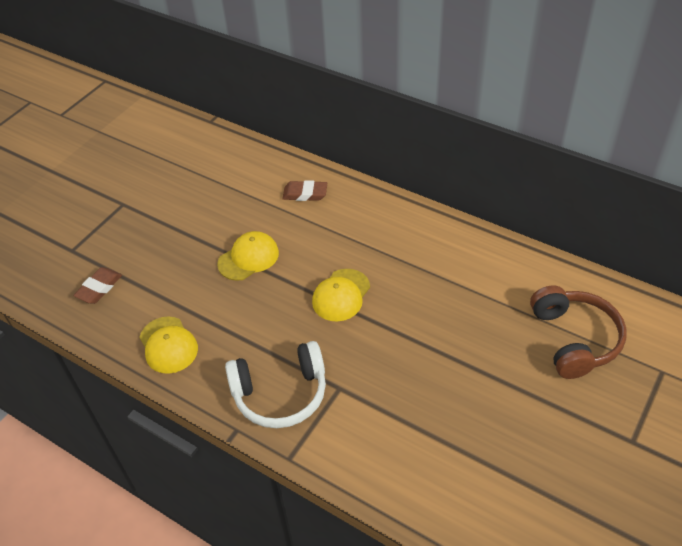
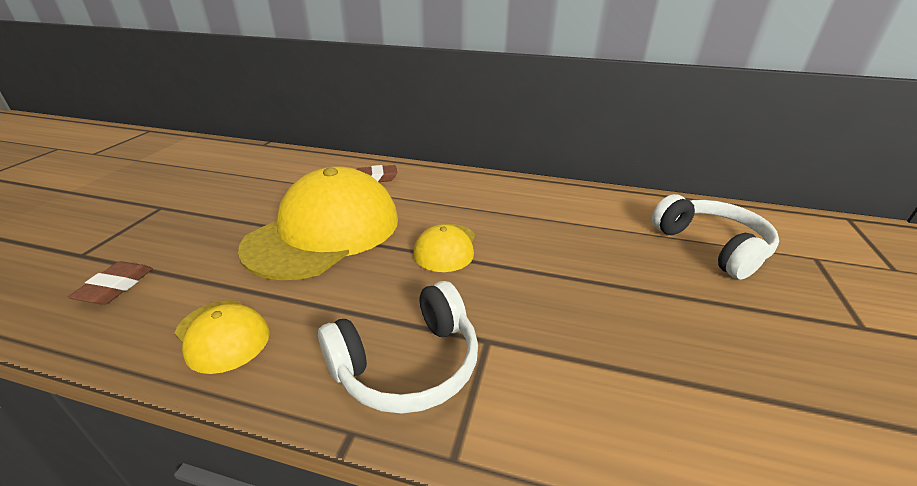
camera: 20 degrees left, 15 degrees down
(248, 258) = (324, 231): yellow cap -> yellow cap, size x2.13
(574, 339) = (711, 246): brown headphones -> white headphones

